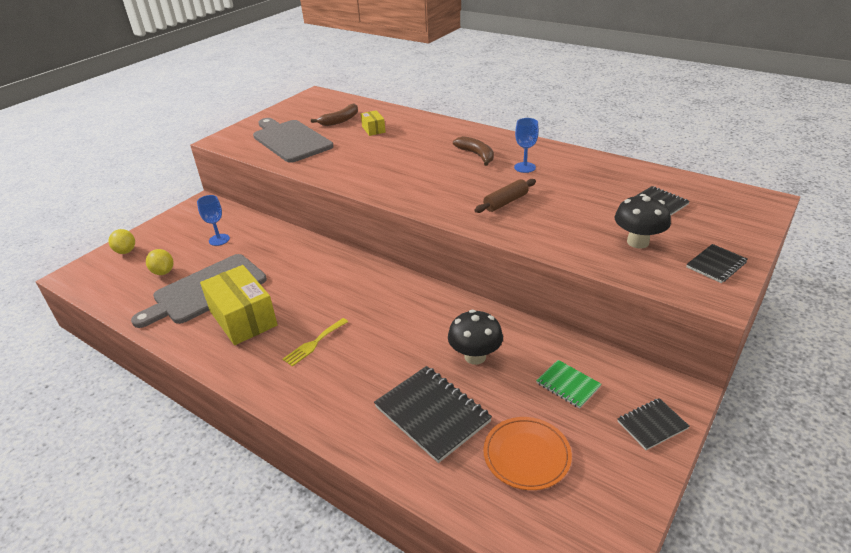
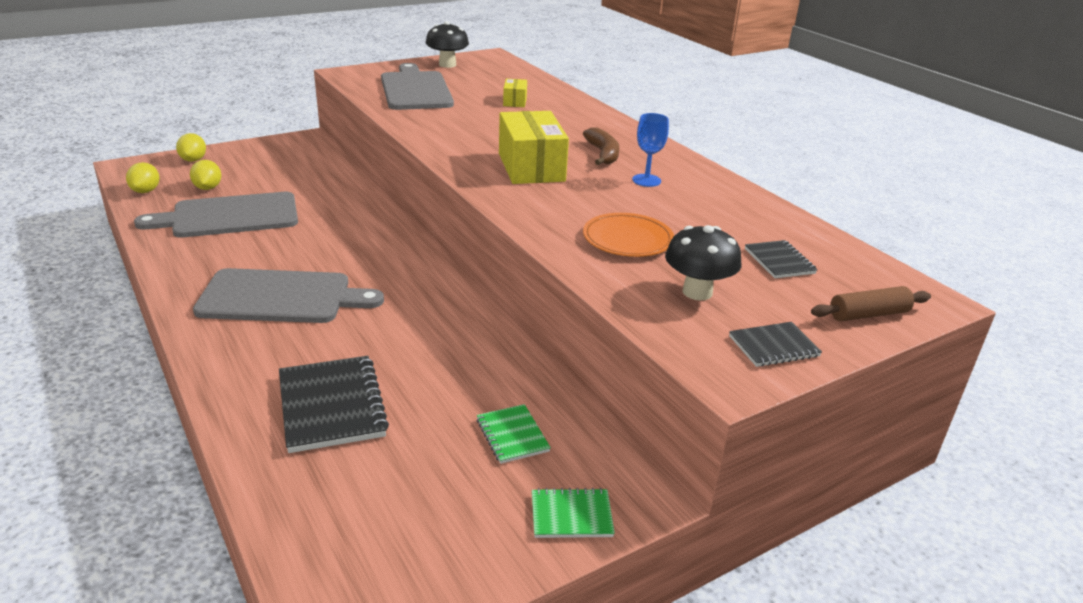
camera: 20 degrees right, 5 degrees down
(112, 292) = (146, 191): none -> yellow lemon
(219, 240) = (288, 175): blue goblet -> none
(243, 318) = (238, 252): yellow box -> yellow box (531, 167)
(314, 343) = (282, 297): yellow fork -> grey cutting board
(340, 120) = (488, 85): brown banana -> none
(475, 356) = (436, 368): black mushroom -> black mushroom (447, 65)
(506, 202) = (582, 207): brown rolling pin -> brown rolling pin (868, 314)
(526, 455) = (390, 485): orange plate -> orange plate (627, 239)
(652, 425) = (571, 515): black notebook -> green notebook

